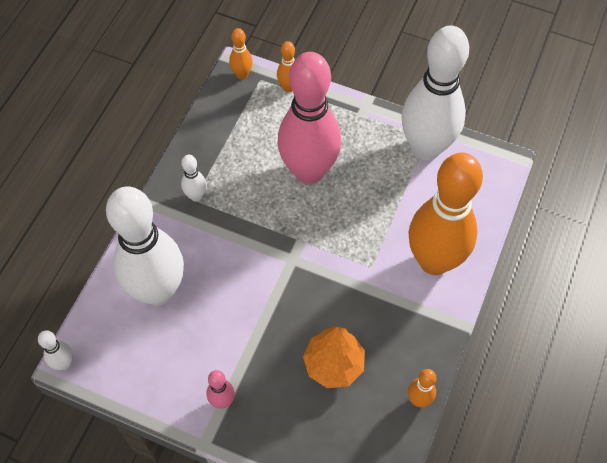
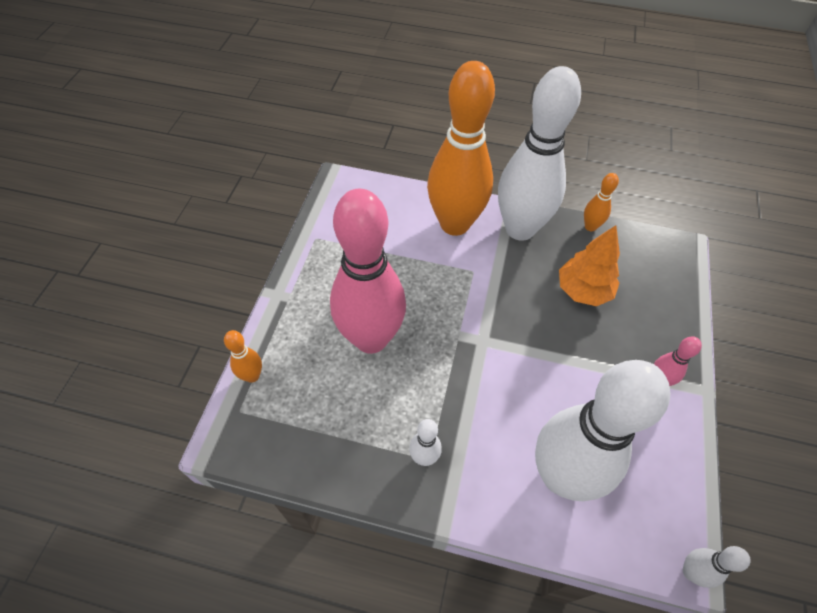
camera: 100 degrees left, 5 degrees down
(242, 75) = (231, 435): orange bowling pin -> none
(426, 148) = (329, 238): white bowling pin -> white bowling pin (520, 229)

